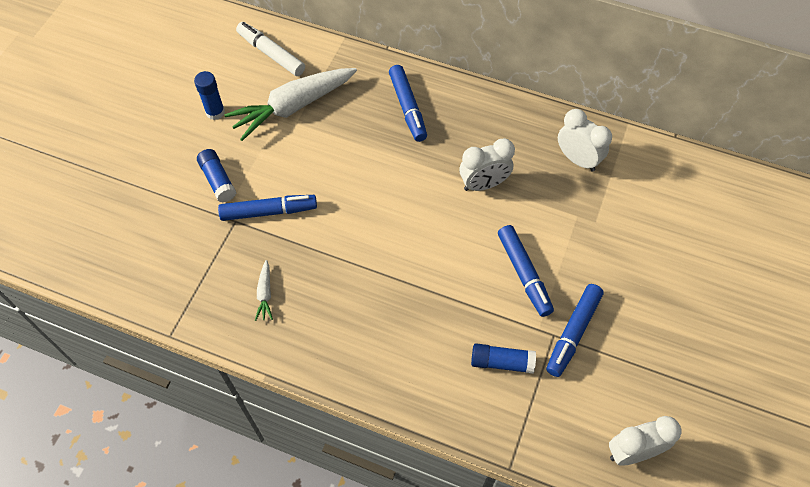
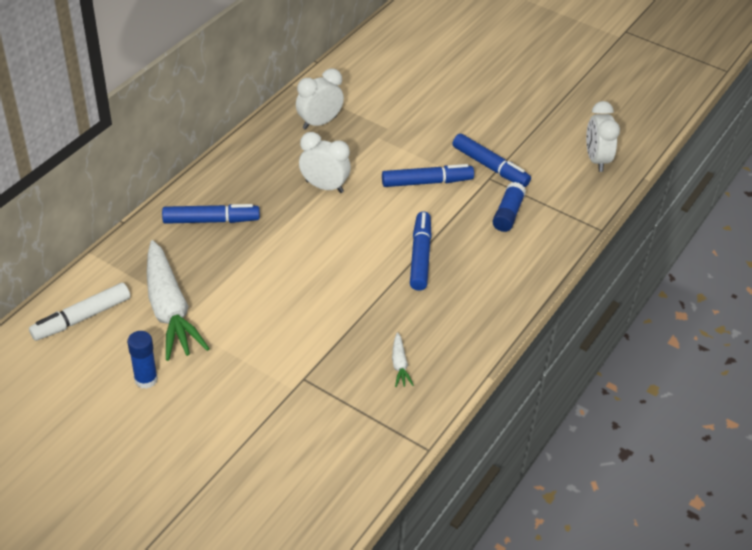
camera: 80 degrees left, 15 degrees down
(218, 180) = (244, 387): blue glue stick -> none
(265, 294) = (399, 365): white carrot -> white carrot turned 75 degrees clockwise
(268, 211) = (301, 349): blue marker -> blue marker (420, 256)
(483, 184) = (324, 186): white clock -> white clock turned 60 degrees counterclockwise

